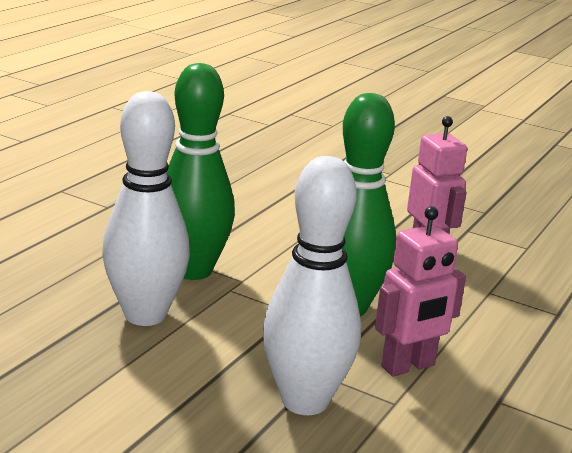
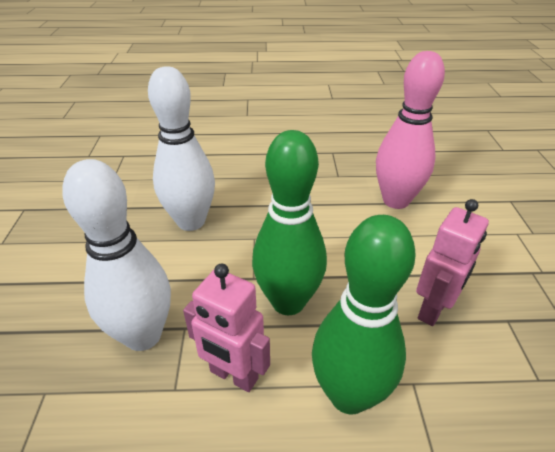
camera: 60 degrees right, 15 degrees up
(193, 270) = (260, 214): green bowling pin -> green bowling pin (349, 395)
(273, 200) = (396, 200): none -> pink bowling pin

